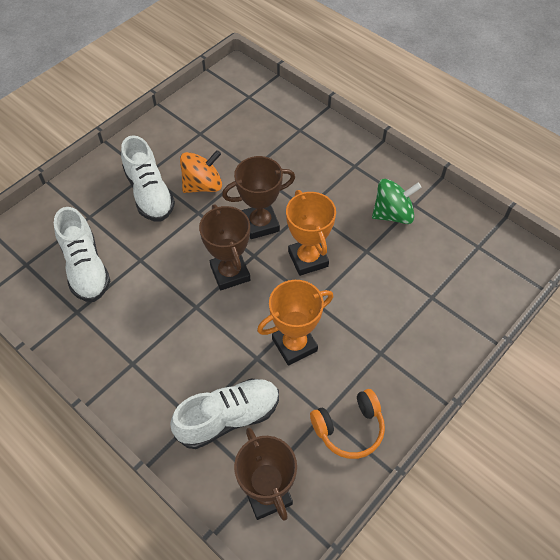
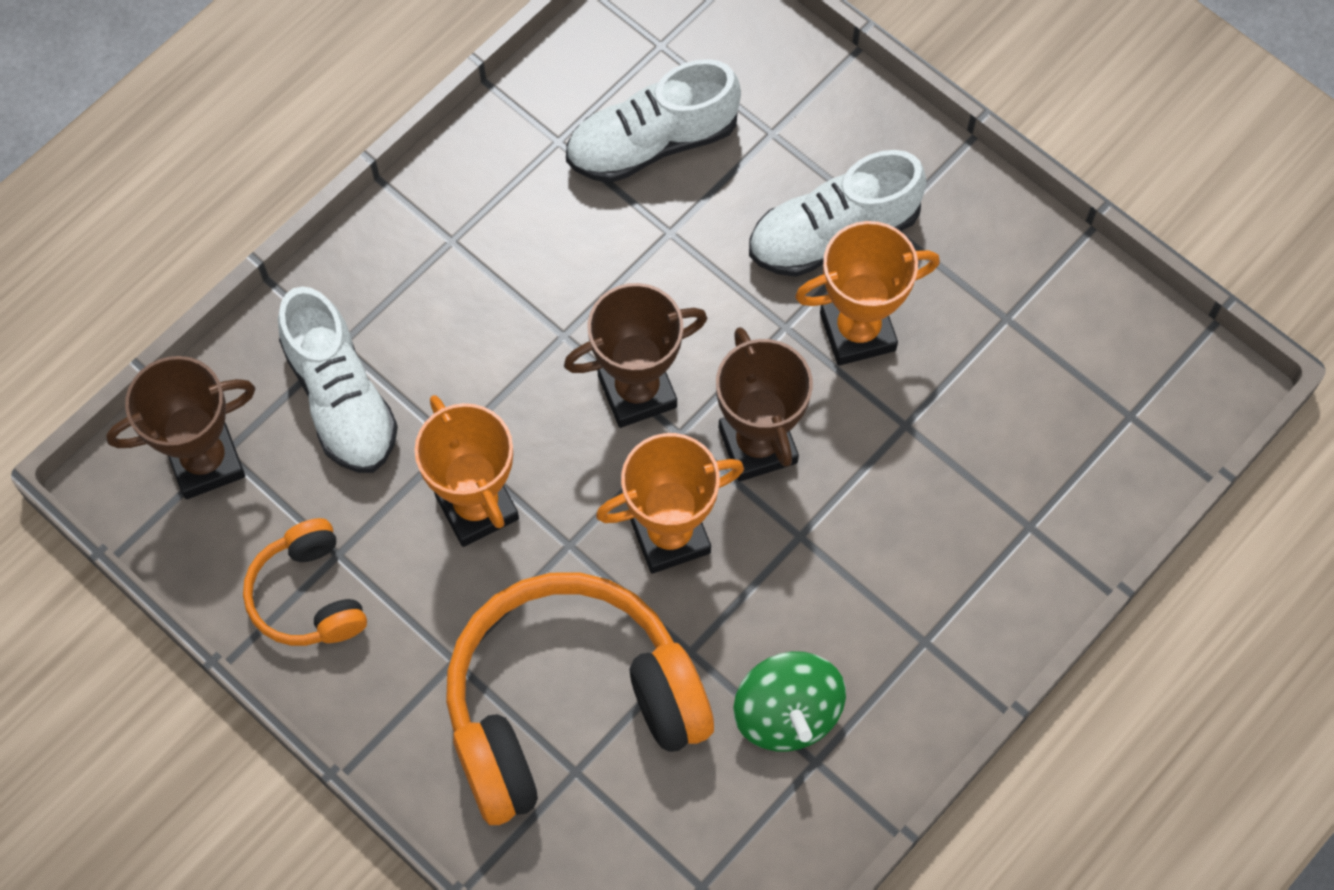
camera: 90 degrees right, 10 degrees up
(203, 185) = (857, 332): orange spinning top -> orange trophy
(399, 300) = (569, 707): none -> orange headphones

